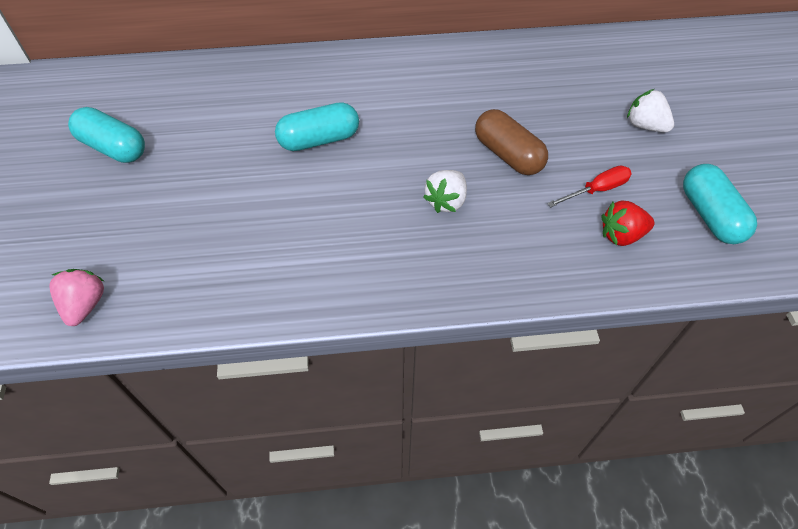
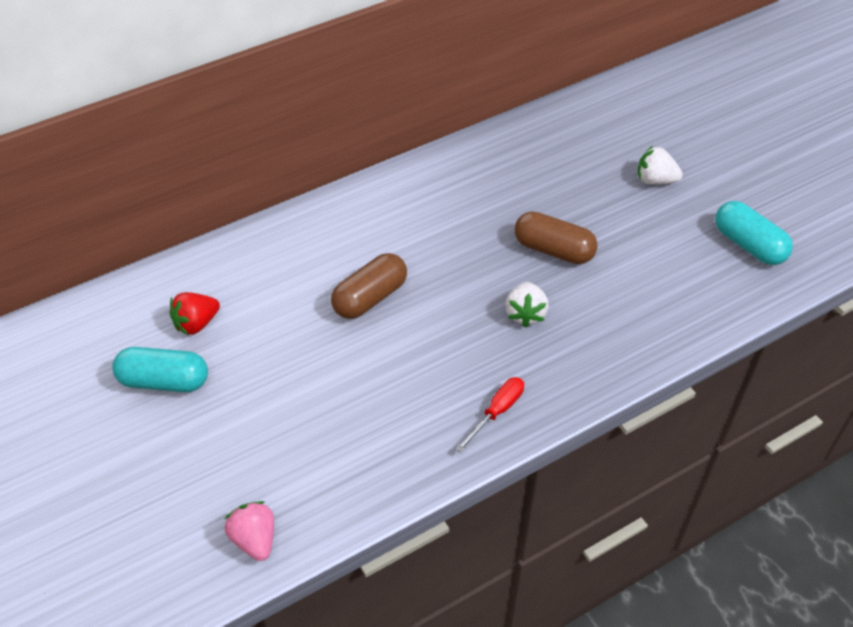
camera: 25 degrees left, 5 degrees down
(319, 140) = (370, 297): turquoise capsule -> brown capsule
(596, 190) = (647, 255): red screwdriver -> red screwdriver (497, 412)
(621, 235) = (688, 289): red strawberry -> red strawberry (196, 323)

